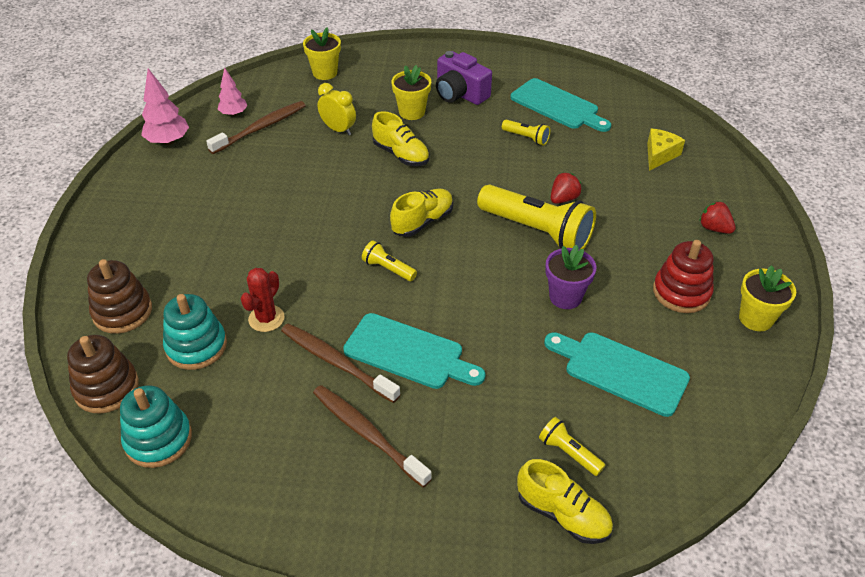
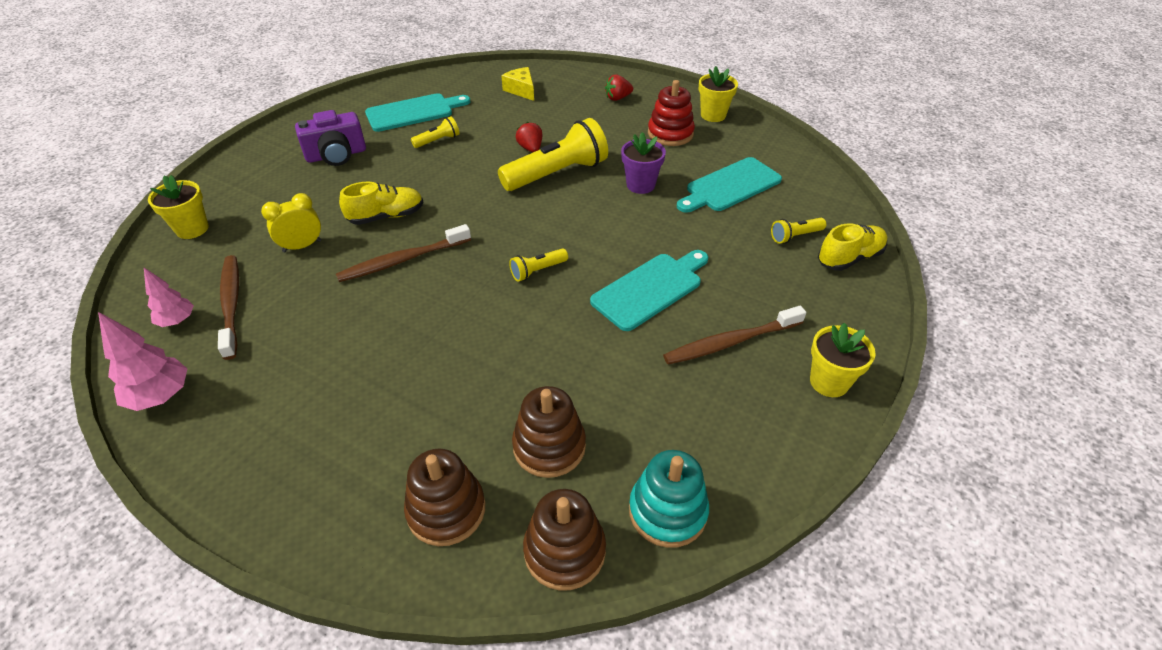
camera: 65 degrees left, 0 degrees up
(196, 346) = (549, 446): turquoise stacking toy -> brown stacking toy
(266, 318) = (545, 376): red cactus -> none
(336, 362) = (635, 339): brown toothbrush -> brown toothbrush (402, 260)
(412, 112) = (330, 191): yellow flower pot -> yellow flower pot (829, 382)
(422, 222) = (492, 231): yellow shoe -> none

